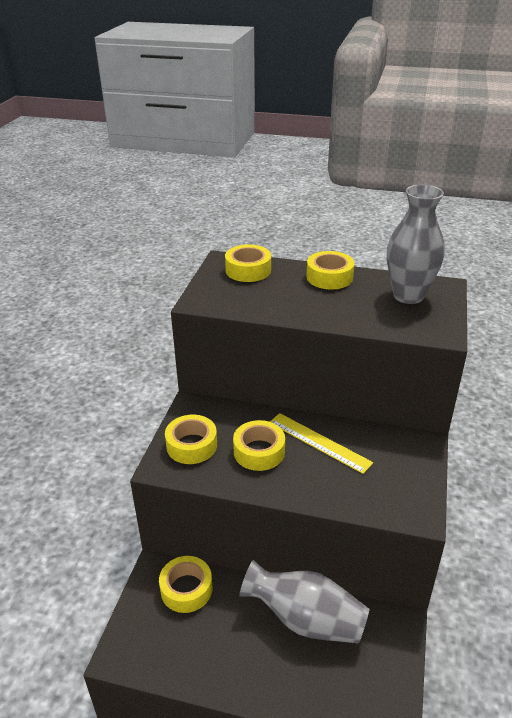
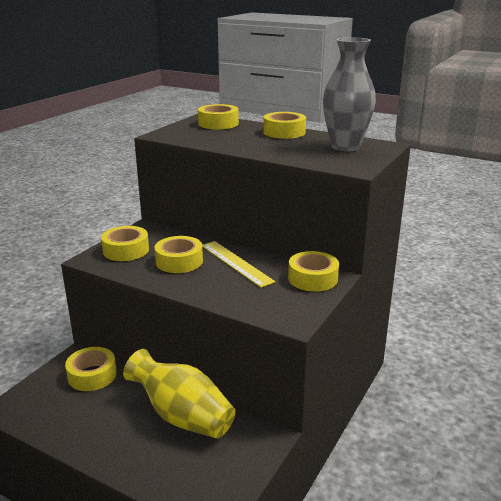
camera: 15 degrees right, 10 degrees down
(306, 619) = (182, 416): grey vase -> yellow vase
(406, 450) = (313, 278): none -> yellow tape

